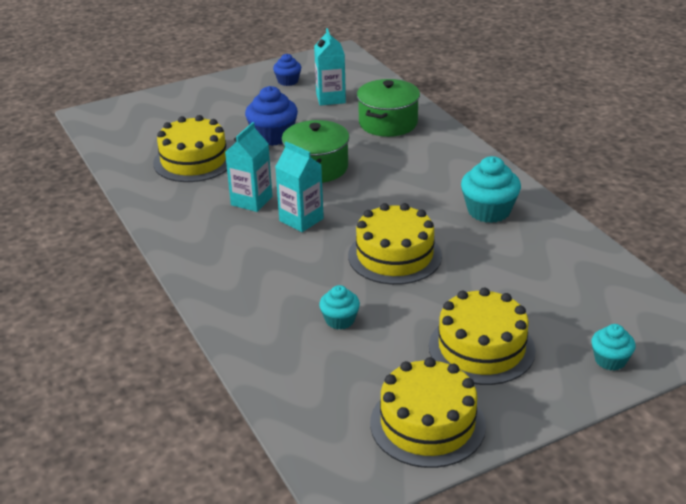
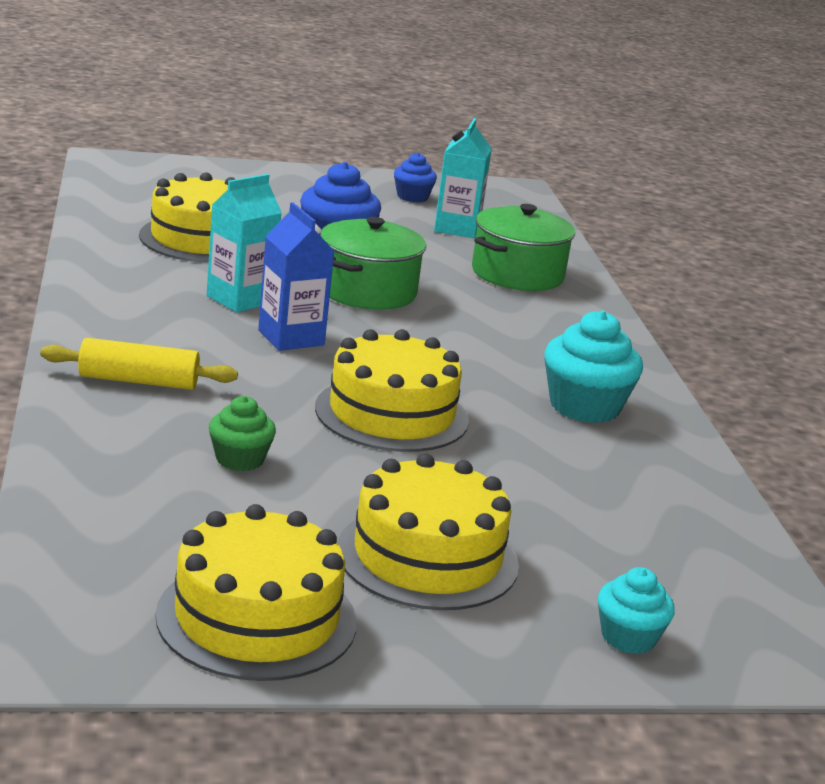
camera: 15 degrees right, 10 degrees down
(243, 285) = (138, 381): none -> yellow rolling pin
(301, 220) = (291, 338): turquoise carton -> blue carton
(340, 320) = (240, 459): turquoise cupcake -> green cupcake

